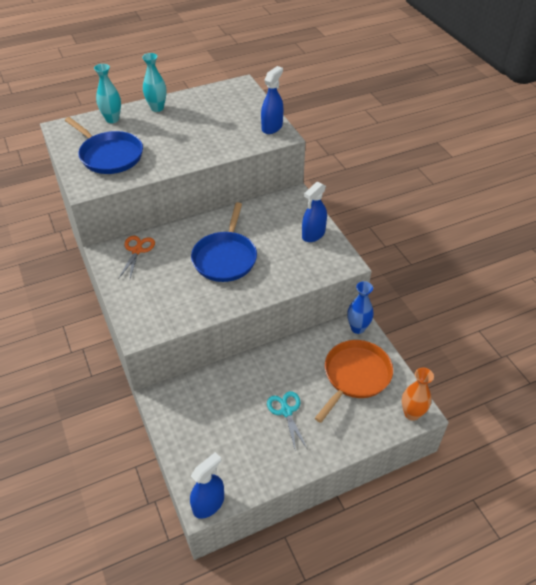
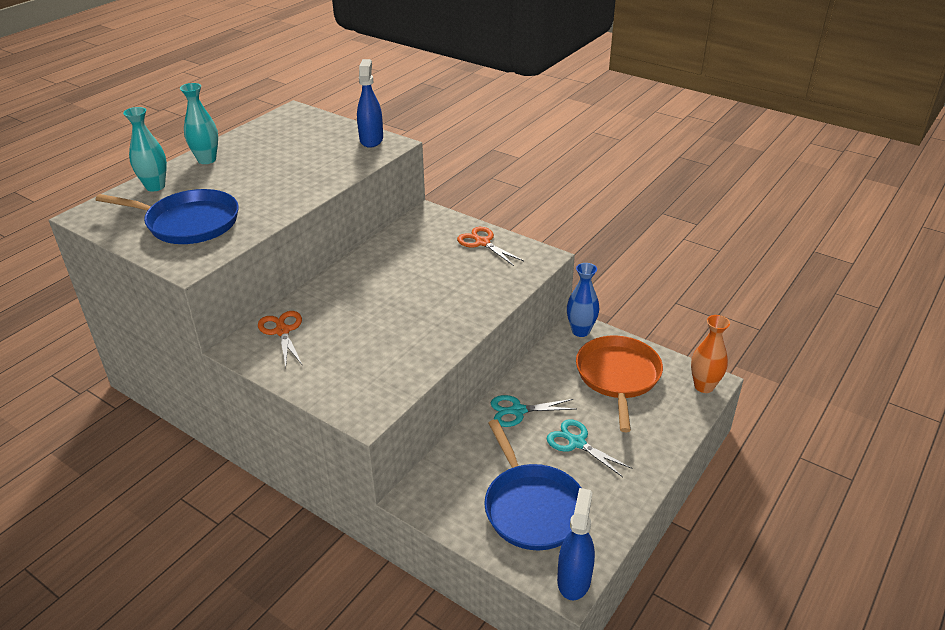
camera: 30 degrees left, 10 degrees down
(225, 257) = (402, 299): blue pan -> blue pan (532, 507)
(267, 369) = (518, 411): none -> turquoise scissors
(313, 234) = (482, 243): blue spray bottle -> orange scissors

